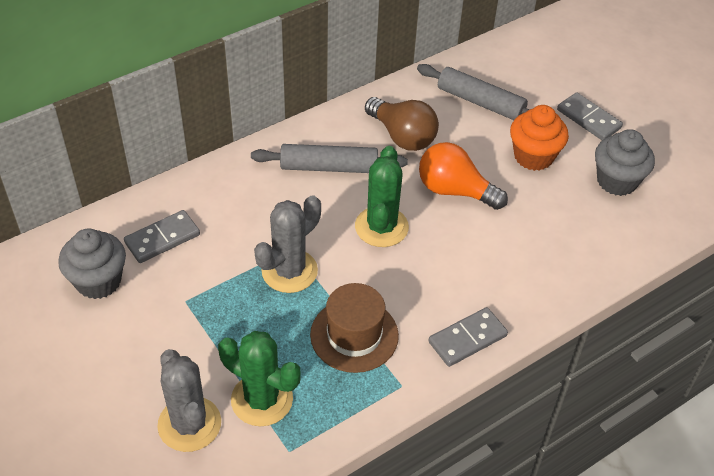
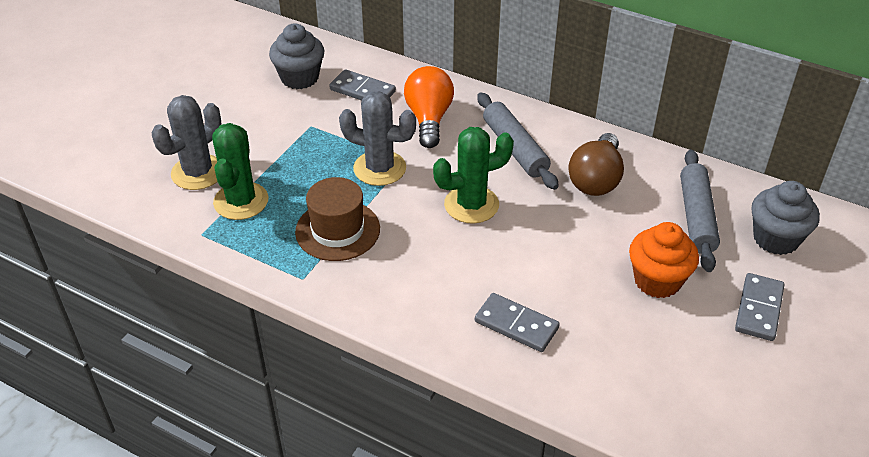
camera: 65 degrees right, 5 degrees down
(454, 191) = (557, 237): orange light bulb -> orange light bulb (429, 119)
(467, 339) = (381, 305): grey domino -> grey domino (516, 325)
(616, 181) = (684, 360): grey cupcake -> grey cupcake (775, 239)

